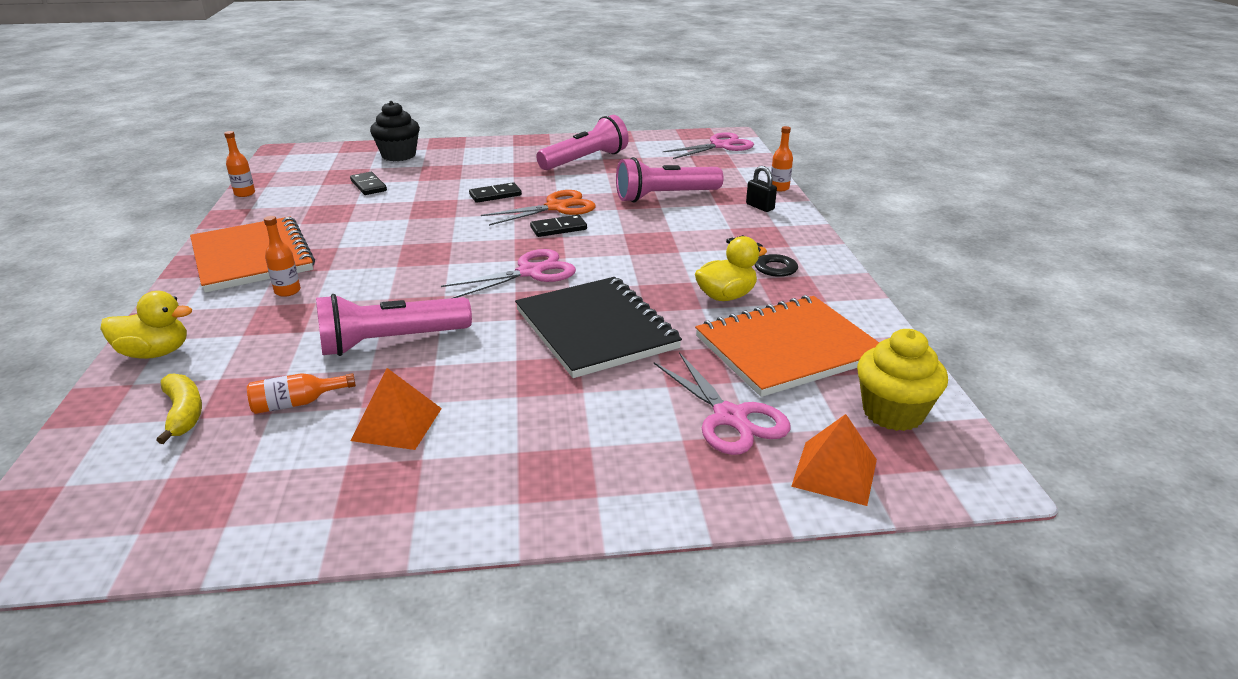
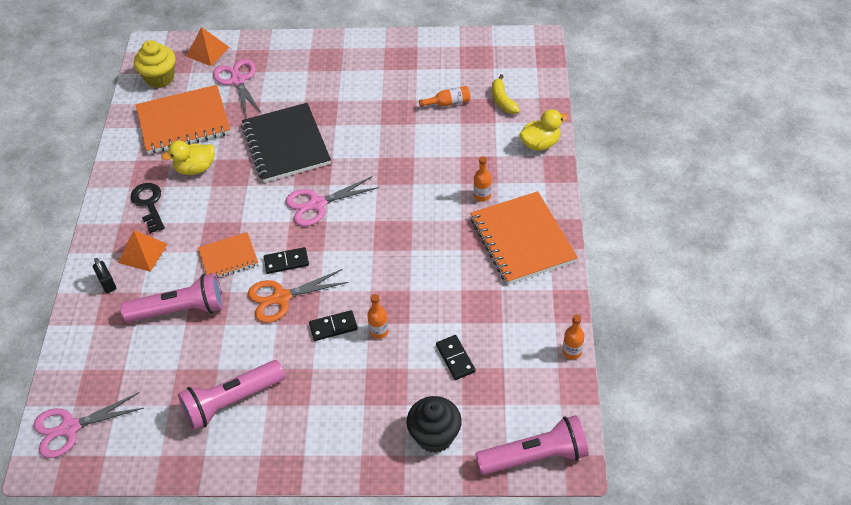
camera: 170 degrees left, 20 degrees up
(155, 353) = (540, 144): yellow duck -> yellow duck turned 150 degrees clockwise
(391, 342) = (406, 143): pink flashlight -> pink flashlight (535, 456)
(397, 424) = (396, 87): orange pyramid -> orange pyramid (143, 253)
(631, 228) = (228, 257): none -> orange notebook
(779, 188) = (69, 317): orange bottle -> orange bottle (379, 331)

